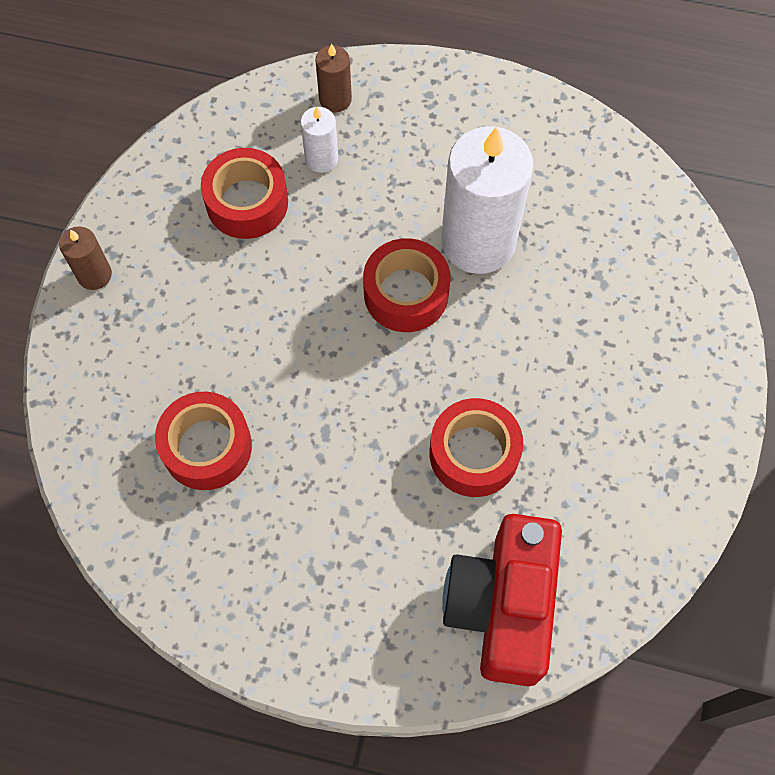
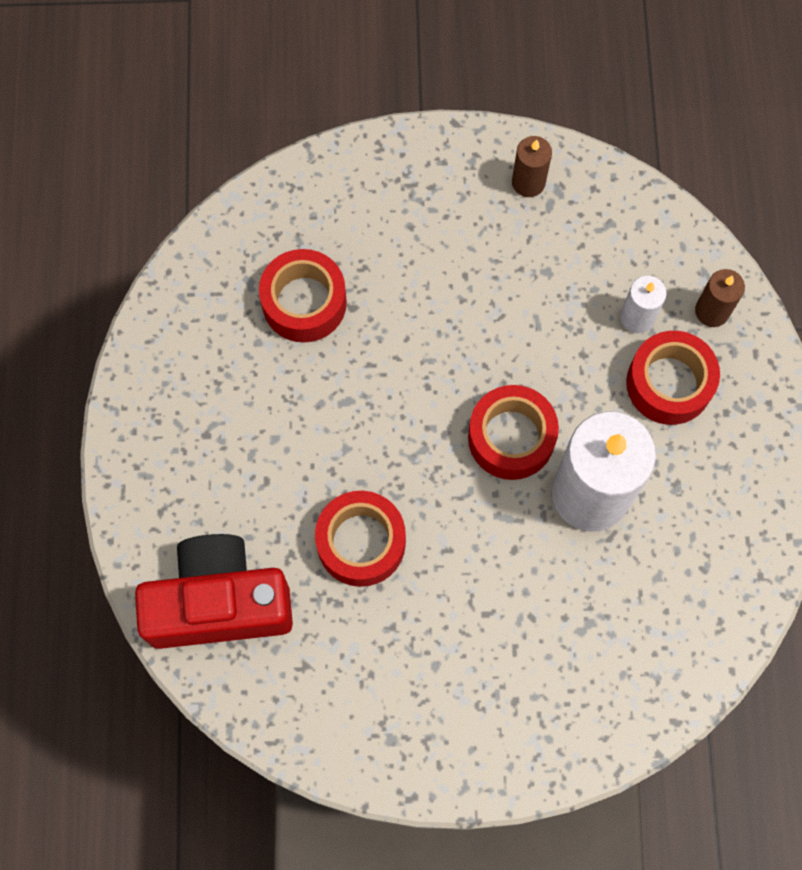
camera: 75 degrees right, 5 degrees up
(94, 275) = (446, 152): brown candle -> brown candle (528, 182)
(247, 202) = (565, 262): red tape -> red tape (669, 383)

